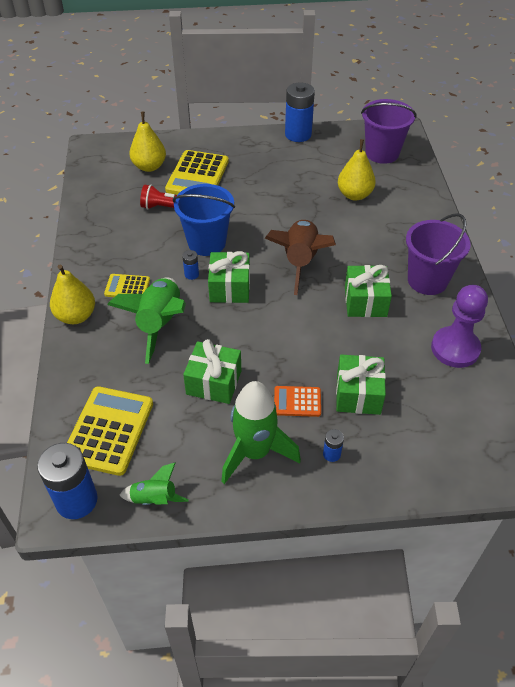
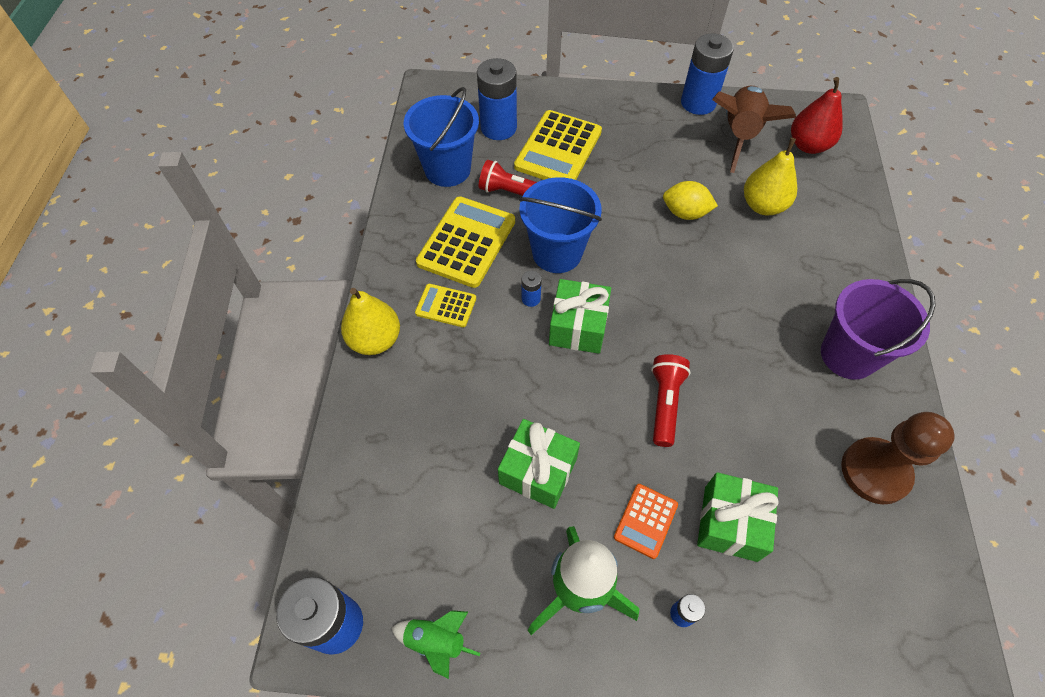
camera: 10 degrees right, 10 degrees up
(109, 430) = (392, 523): yellow calculator -> yellow calculator (467, 242)
(114, 198) = (447, 169): none -> blue bucket
(149, 166) = (498, 128): yellow pear -> blue battery
(160, 324) = (480, 369): green rocket -> none
(297, 401) = (645, 521): orange calculator -> orange calculator turned 75 degrees counterclockwise
(298, 206) = (685, 213): none -> yellow lemon
(300, 262) = (677, 300): brown rocket -> brown rocket (739, 136)
(300, 327) = (664, 403): none -> red flashlight
(365, 301) = (758, 376): green gift -> none
(382, 153) = (808, 145): purple bucket -> red pear
(455, 348) = (875, 471): purple pawn -> brown pawn

